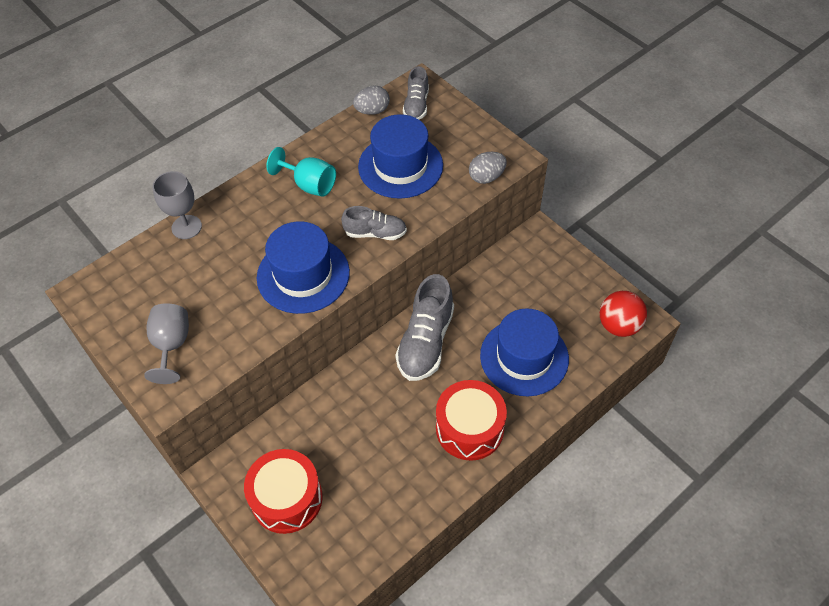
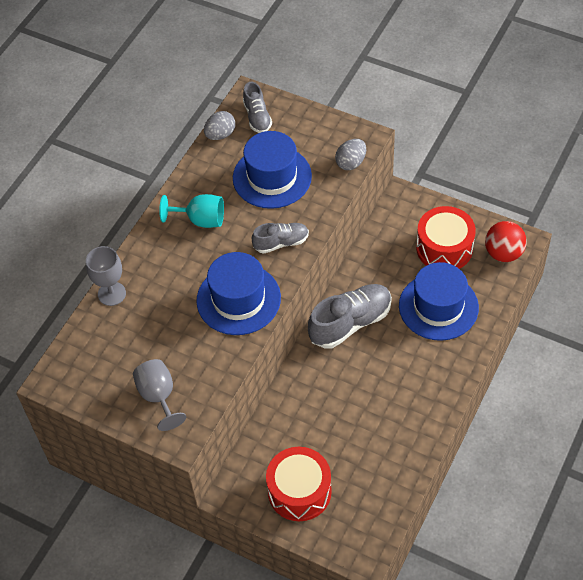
camera: 20 degrees left, 0 degrees up
(426, 342) = (350, 323): grey shoe -> grey shoe turned 120 degrees counterclockwise
(469, 428) = (421, 380): red drum -> red drum (444, 248)

